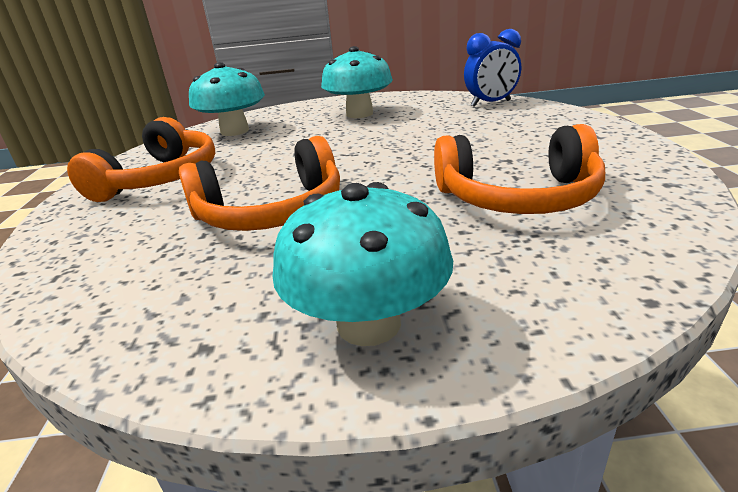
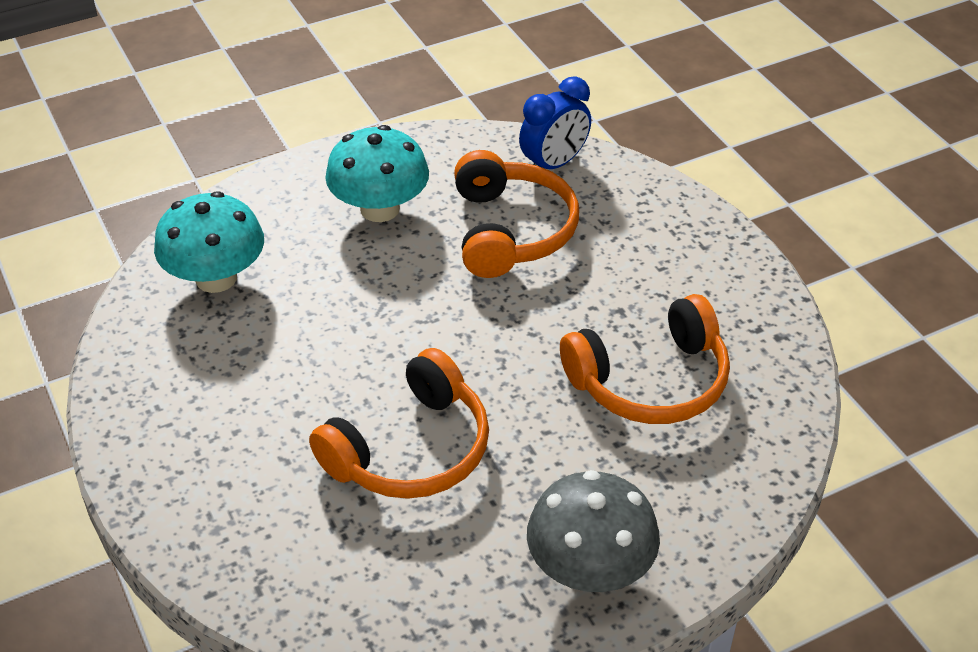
camera: 25 degrees left, 15 degrees up
(160, 178) = (211, 411): orange headphones -> orange headphones (511, 231)
(368, 323) = (590, 568): turquoise mushroom -> grey mushroom

